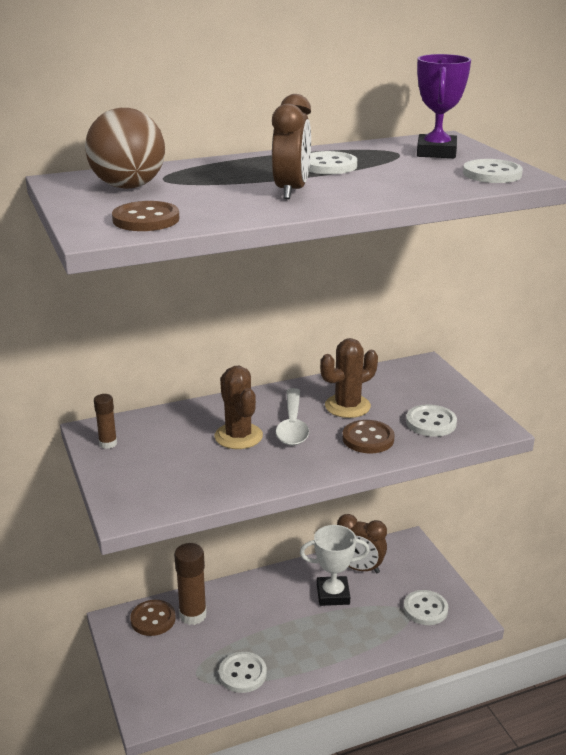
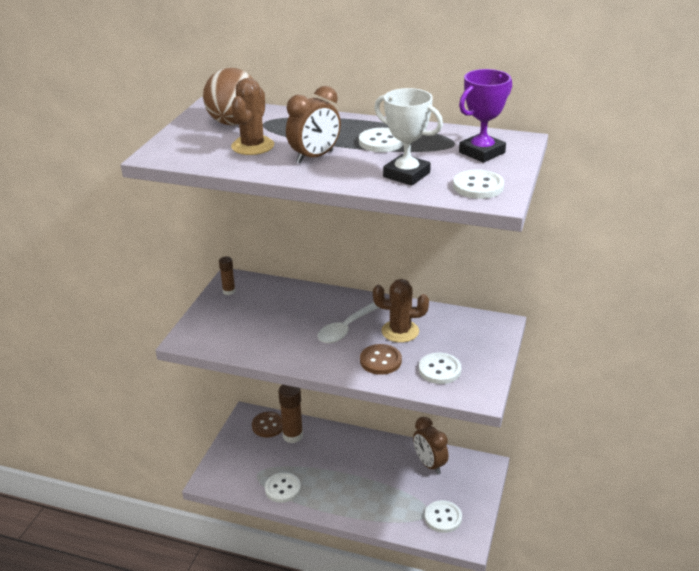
camera: 40 degrees right, 5 degrees up
(146, 219) = (196, 152): brown button -> none
(238, 436) = (304, 321): brown cactus -> brown cactus (252, 146)
(333, 594) = (391, 472): white trophy -> white trophy (406, 175)

